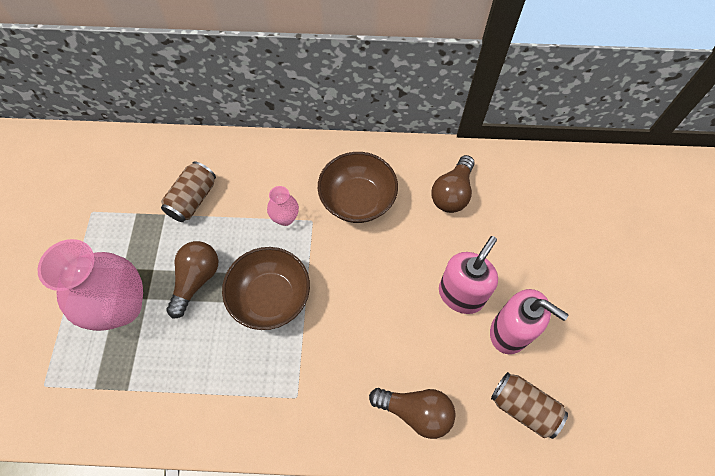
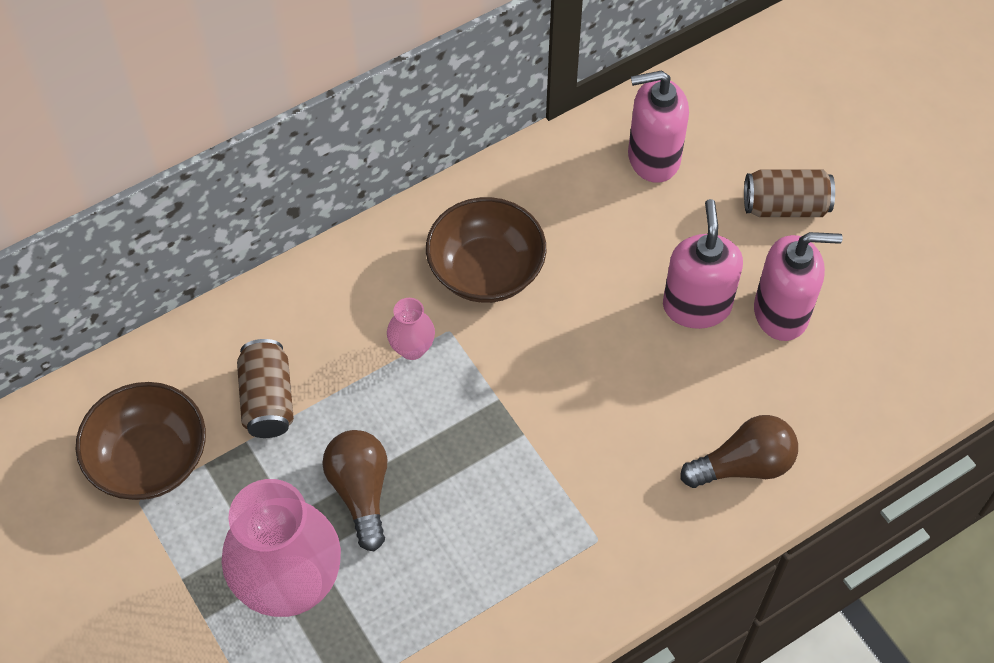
camera: 35 degrees left, 5 degrees down
(270, 297) = (473, 451): brown bowl -> brown bowl (150, 459)
(452, 193) = (596, 193): brown light bulb -> none
(501, 192) = (653, 158): none -> pink soap dispenser
(523, 407) = (854, 384): brown can -> brown can (785, 206)

